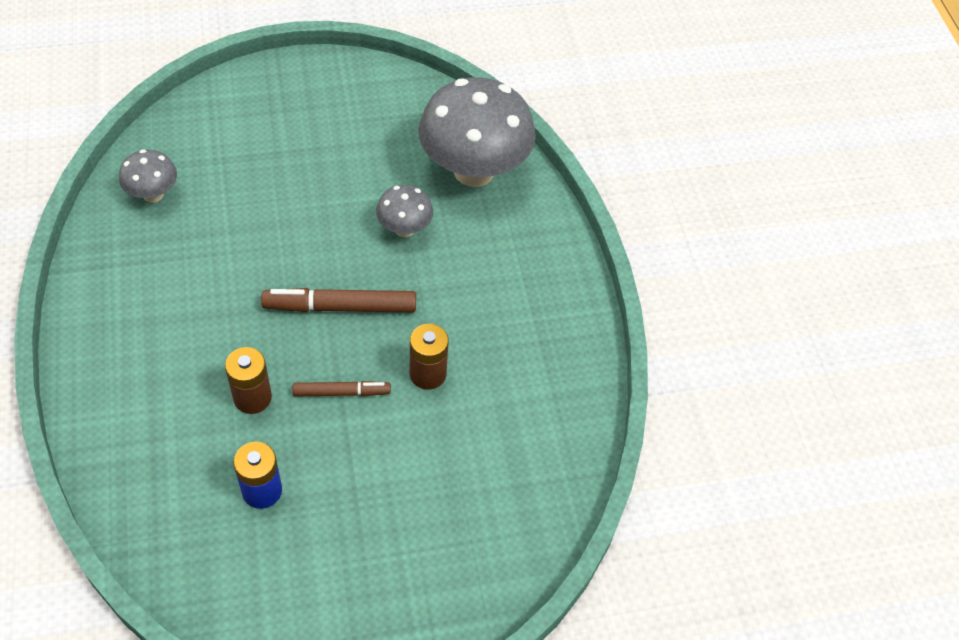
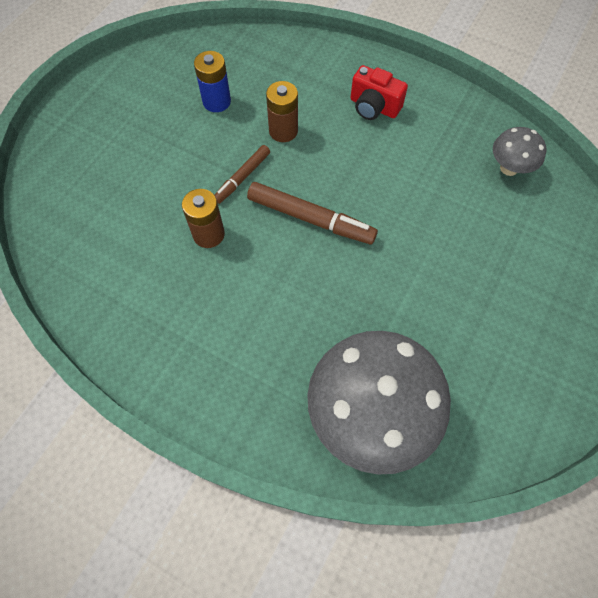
camera: 135 degrees right, 10 degrees up
(153, 338) = (373, 107): none -> red camera
(340, 307) = (310, 219): brown marker -> brown marker turned 75 degrees clockwise
(404, 229) = (348, 309): grey mushroom -> none

